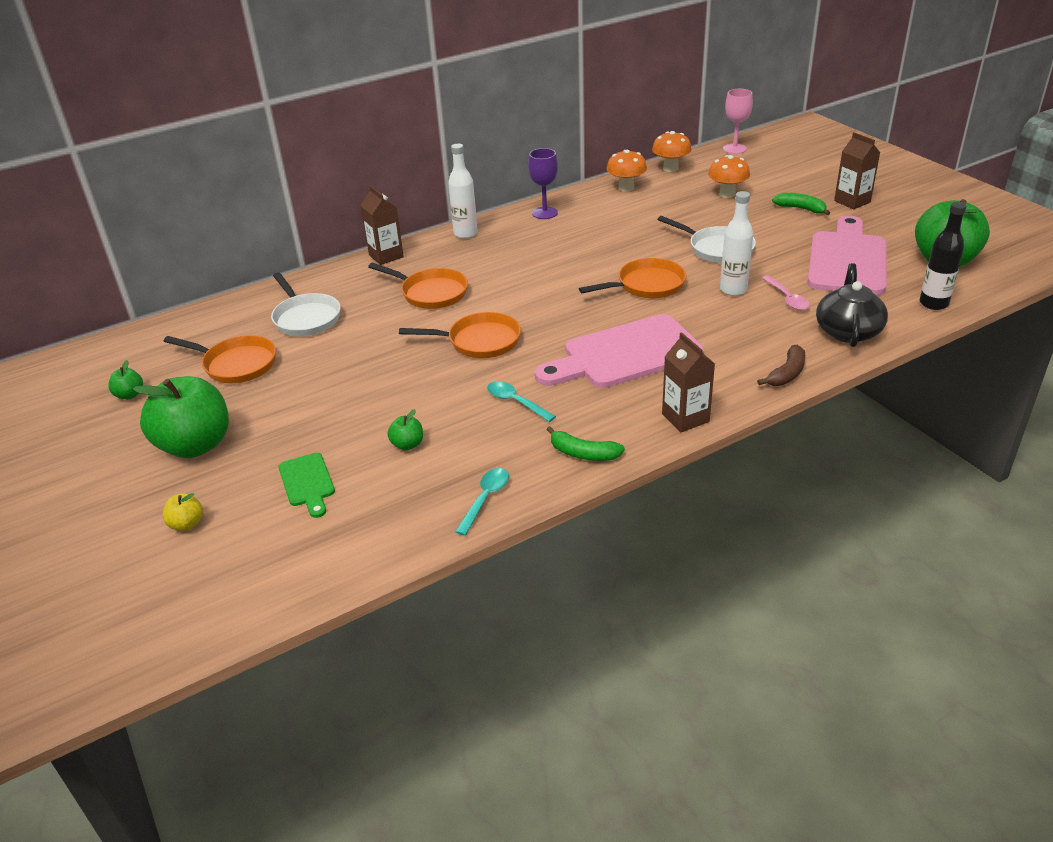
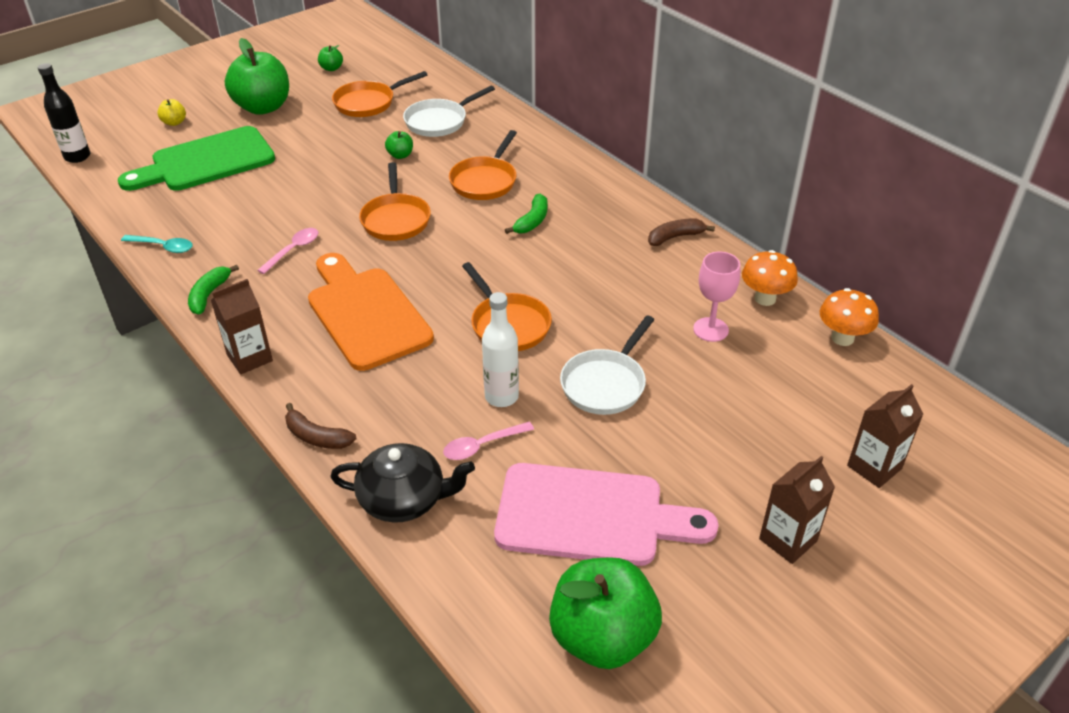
camera: 80 degrees right, 5 degrees up
(236, 364) = (368, 103): orange pan -> orange pan turned 45 degrees clockwise
(307, 483) = (206, 162): green cutting board -> green cutting board, size x2.09
(386, 256) = (557, 145): brown carton -> brown carton (874, 467)
(407, 445) = (243, 200): green apple -> green apple (400, 155)
(465, 233) = (613, 187): white bottle -> none
(516, 402) = (293, 250): turquoise spoon -> pink spoon
(544, 213) = (675, 237): purple goblet -> brown banana
(625, 354) = (366, 314): pink cutting board -> orange cutting board
(727, 194) = (773, 395): orange mushroom -> none
(734, 149) = (943, 406): pink goblet -> pink goblet (710, 329)
(801, 209) = (745, 475): green banana -> green banana (532, 221)
(933, 303) = (472, 602): black bottle -> black bottle (77, 157)

